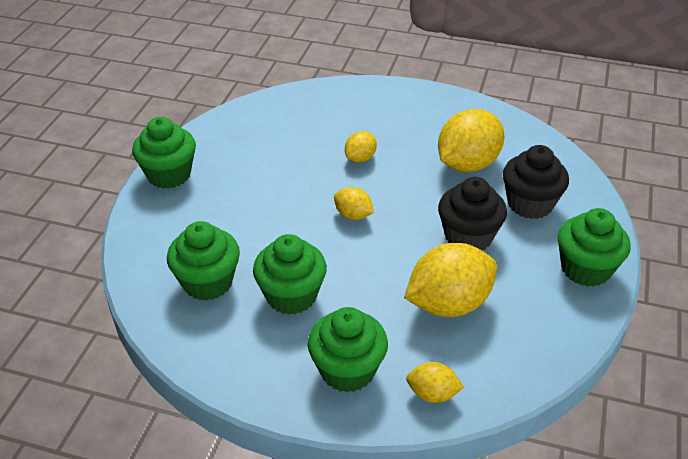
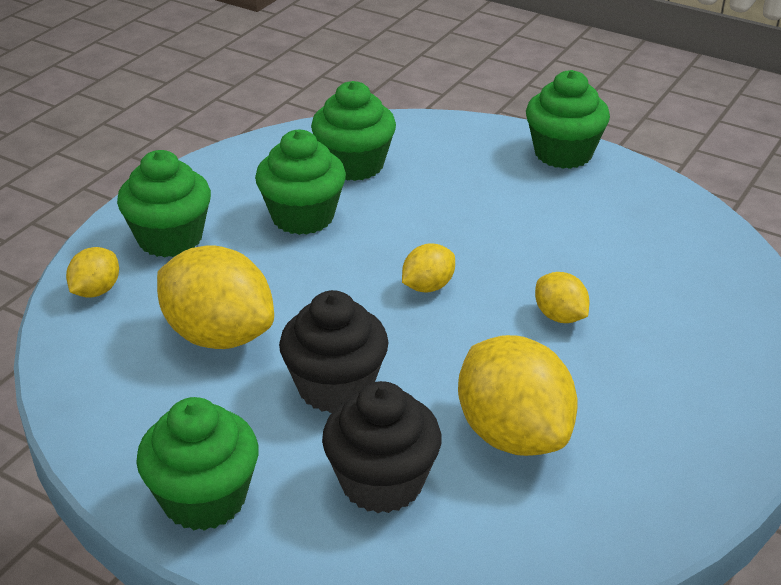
camera: 105 degrees right, 5 degrees down
(448, 304) = (219, 335): yellow lemon -> yellow lemon turned 45 degrees counterclockwise

